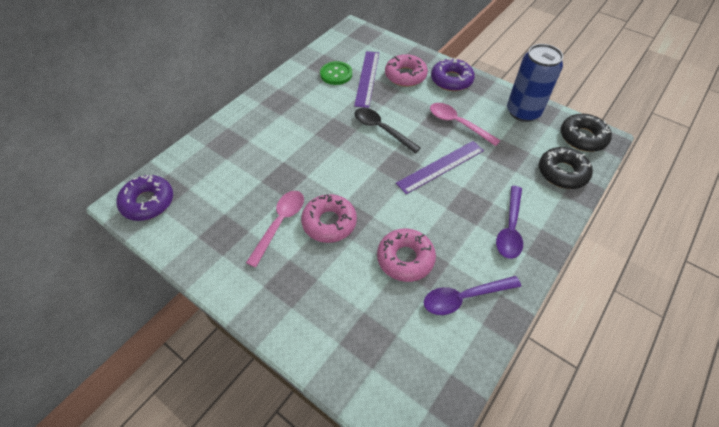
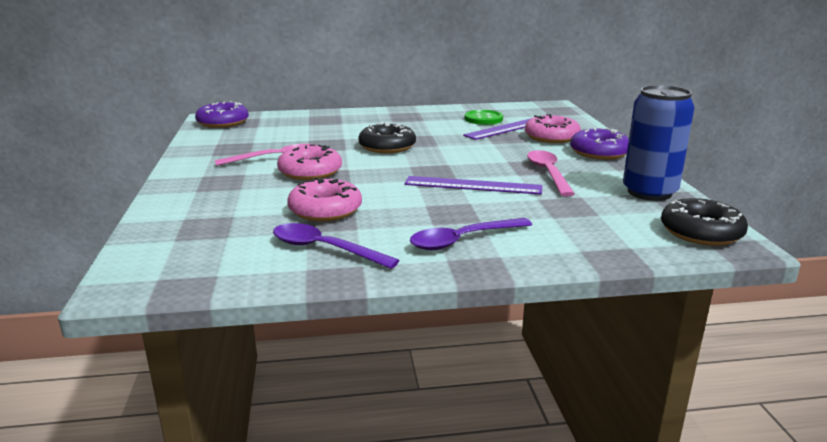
camera: 45 degrees right, 30 degrees down
(381, 129) = (460, 152): black spoon -> none
(562, 172) = (613, 239): black donut -> black donut (387, 146)

